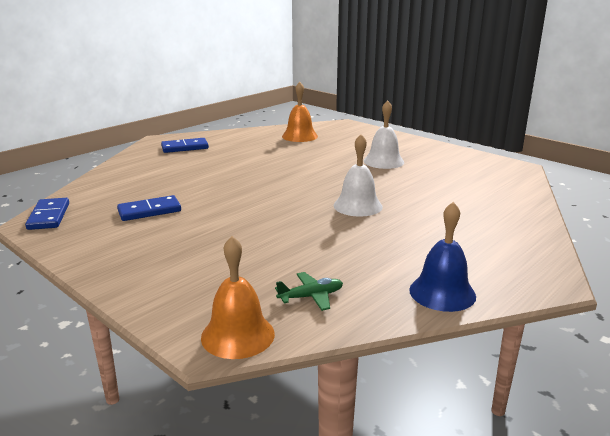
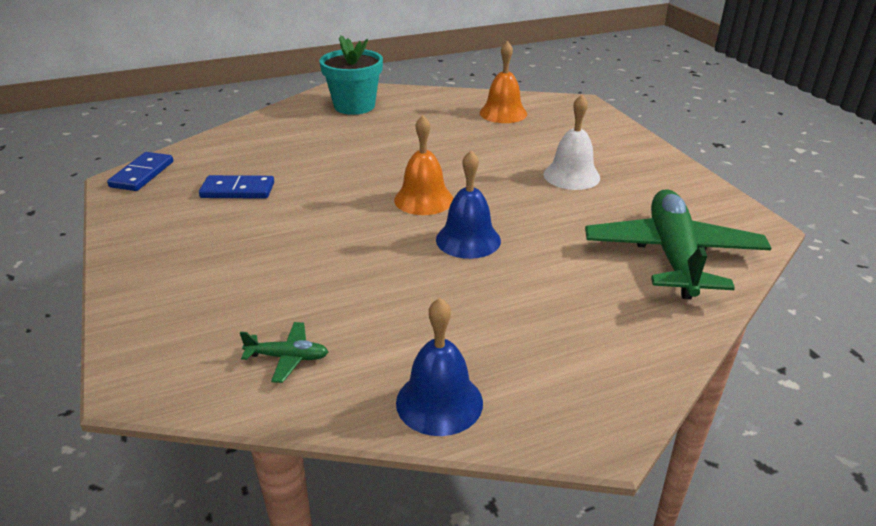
camera: 25 degrees right, 10 degrees up
(185, 147) = (354, 106): blue domino -> turquoise flower pot
(238, 335) = (170, 383): orange bell -> orange bell (423, 199)
(357, 206) = (468, 240): white bell -> blue bell
(488, 189) = (673, 255): none -> green plane

